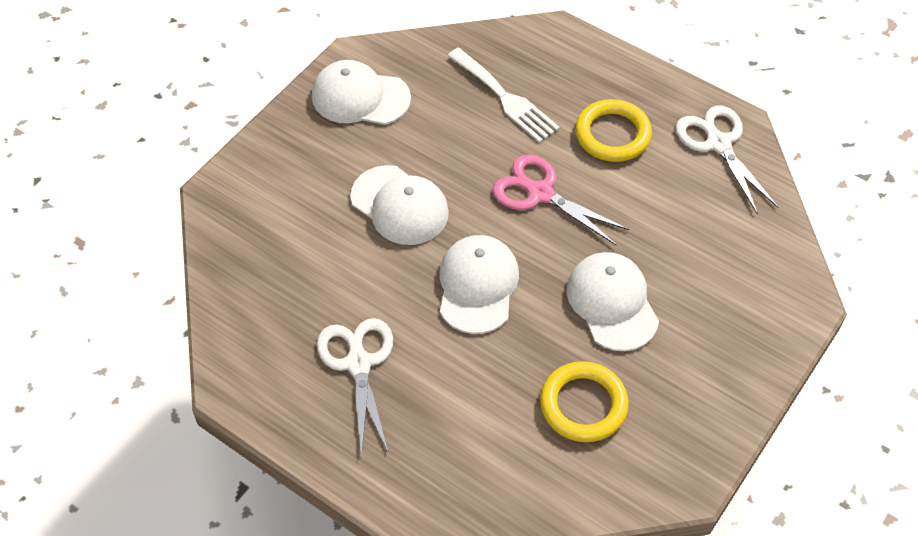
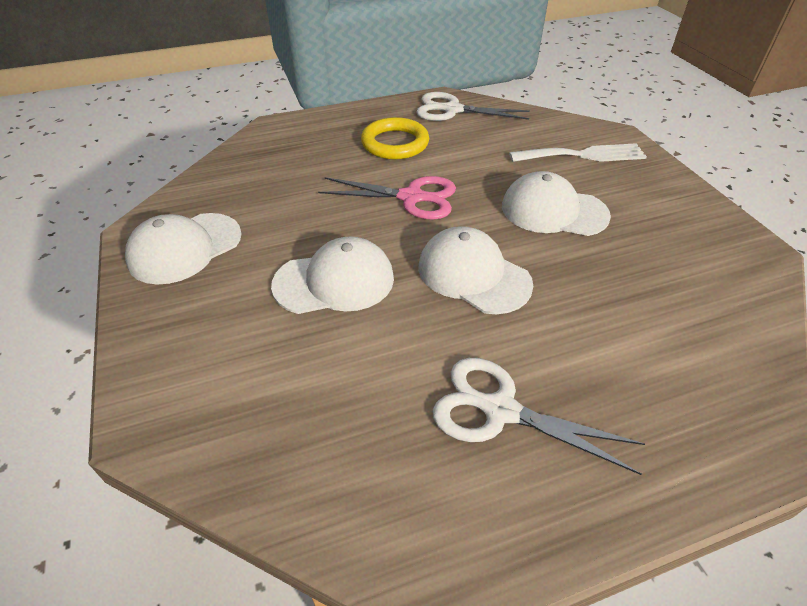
camera: 55 degrees left, 10 degrees down
(505, 98) = (299, 173): white fork -> white fork (583, 155)
(540, 193) = (411, 197): pink scissors -> pink scissors turned 150 degrees counterclockwise
(583, 405) = (651, 271): yellow ring -> none

